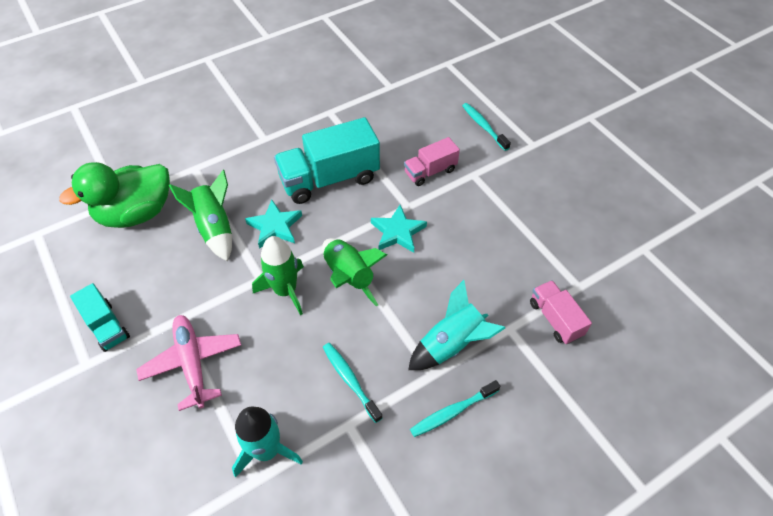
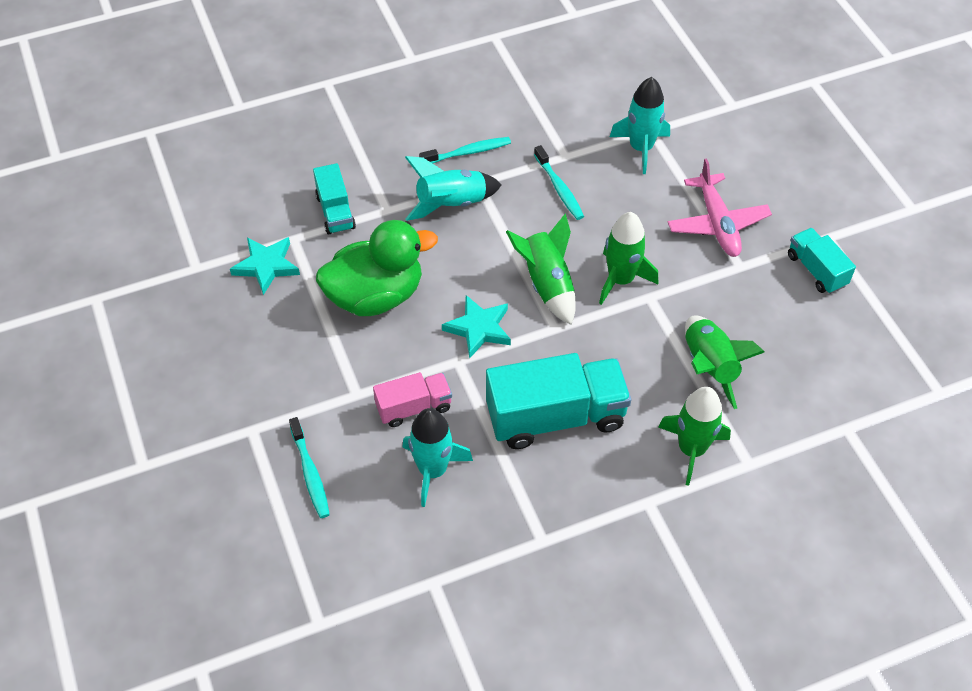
camera: 170 degrees left, 0 degrees up
(136, 213) = (816, 403): green duck -> green duck (375, 296)
(233, 171) = (692, 449): none -> green rocket
(275, 226) = (632, 358): turquoise star -> turquoise star (266, 266)
(406, 138) = (433, 470): none -> turquoise rocket
(555, 319) = (335, 212): pink truck -> turquoise truck

